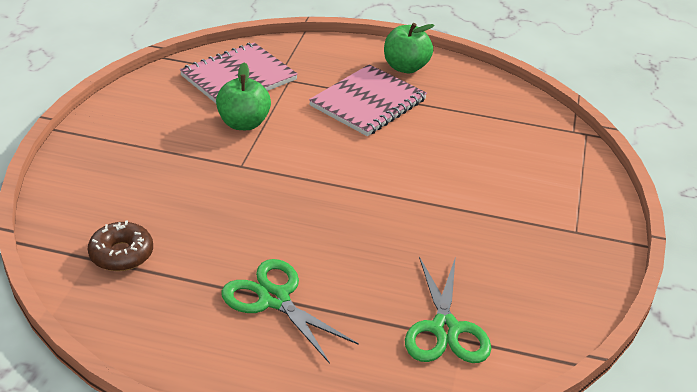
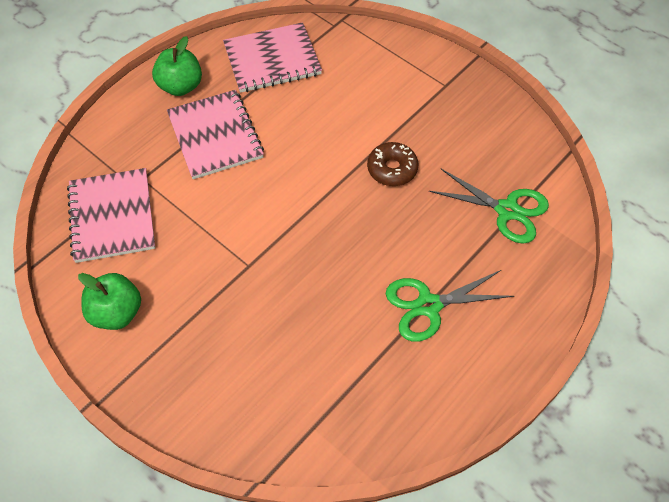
camera: 60 degrees left, 20 degrees up
(121, 254) = (320, 400): brown donut -> brown donut (392, 169)
(243, 123) = (188, 240): green apple -> green apple (116, 313)
(488, 107) = (272, 60): none -> pink notebook

